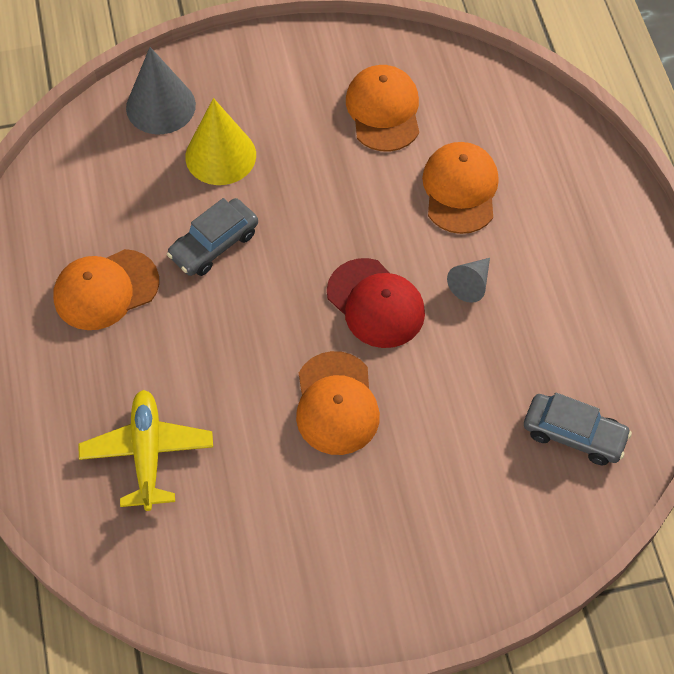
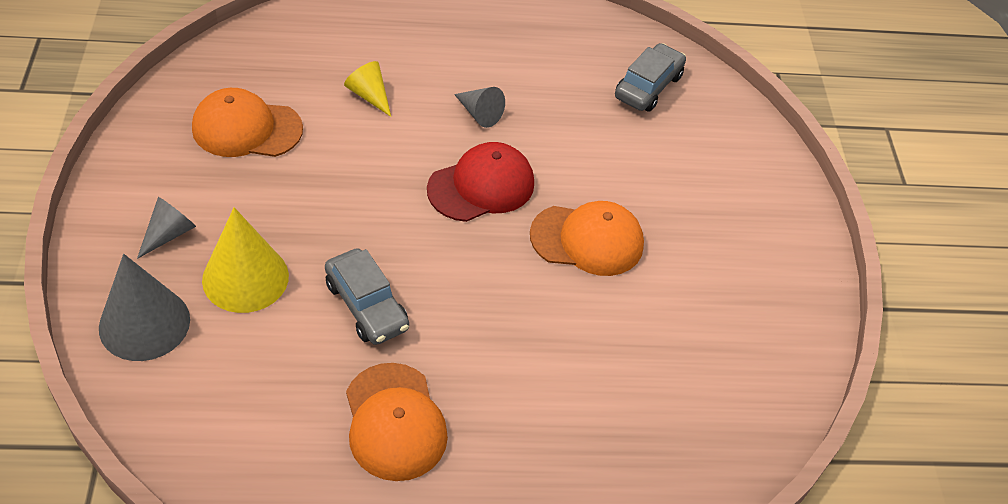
camera: 85 degrees left, 10 degrees down
(147, 453) = (616, 412): yellow plane -> none
(250, 93) = (169, 234): none -> grey cone
(460, 189) = (369, 95): orange cap -> yellow cone

